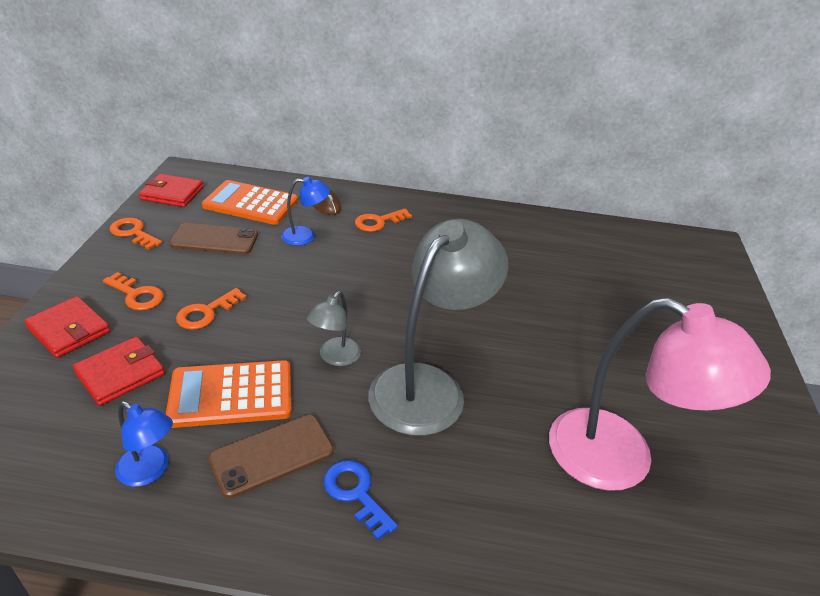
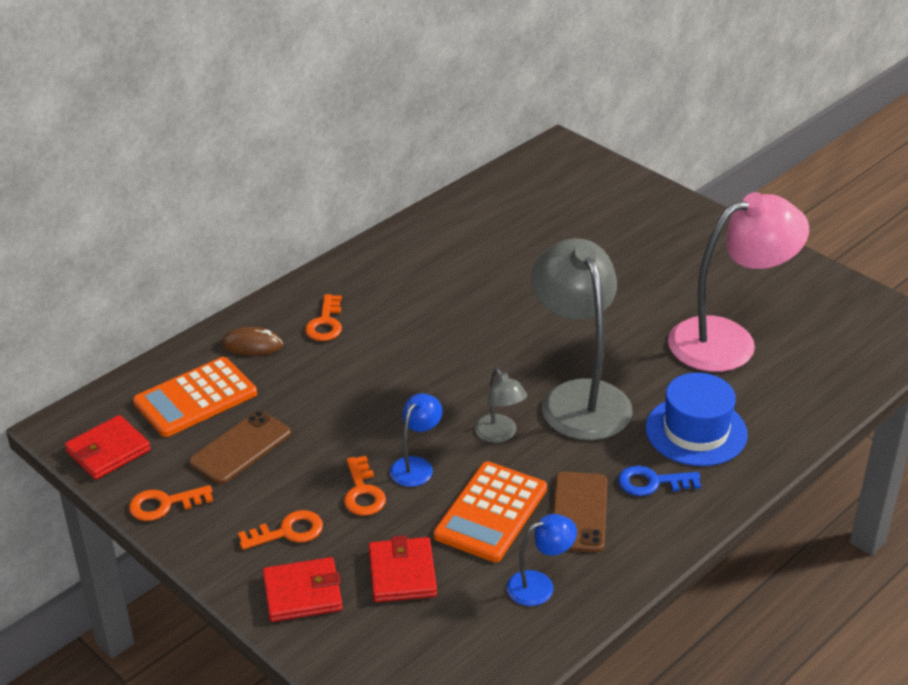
camera: 50 degrees left, 0 degrees up
(305, 236) = (300, 382): blue lamp -> blue lamp (416, 466)
(462, 495) = (696, 431): none -> blue hat

